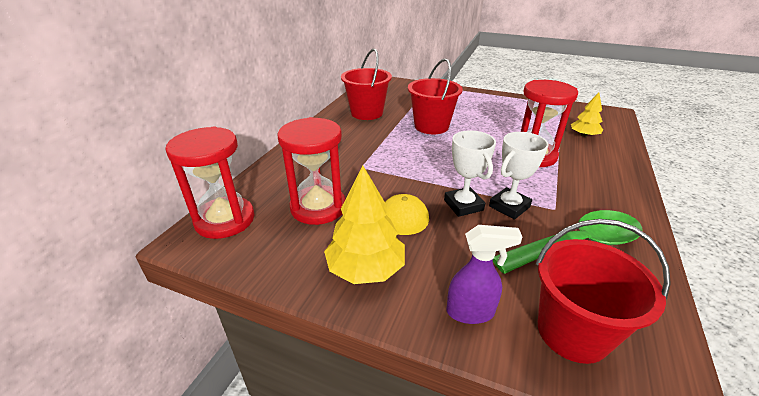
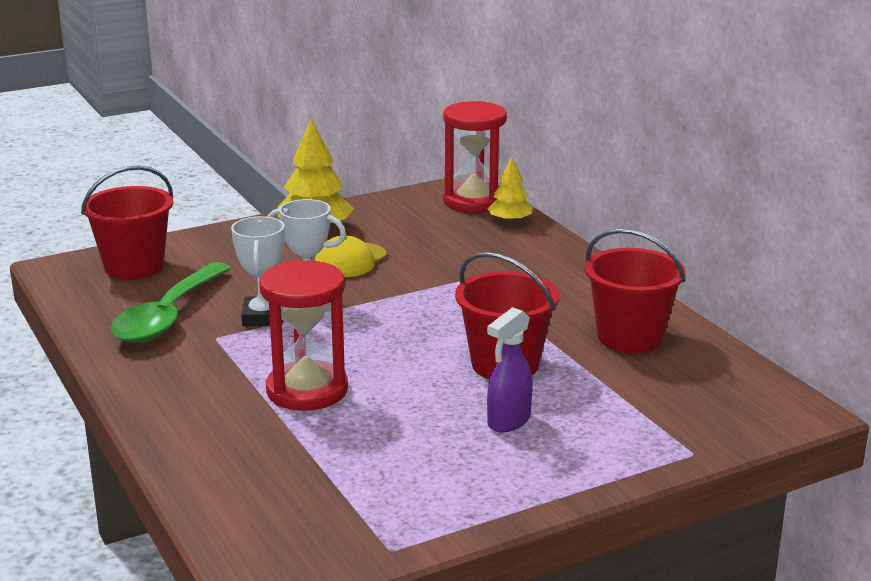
camera: 130 degrees right, 10 degrees down
(318, 207) = (427, 237): red hourglass -> none
(471, 312) = (212, 245): purple spray bottle -> purple spray bottle (508, 421)
(584, 135) = (271, 473): yellow tree -> yellow tree (510, 221)

